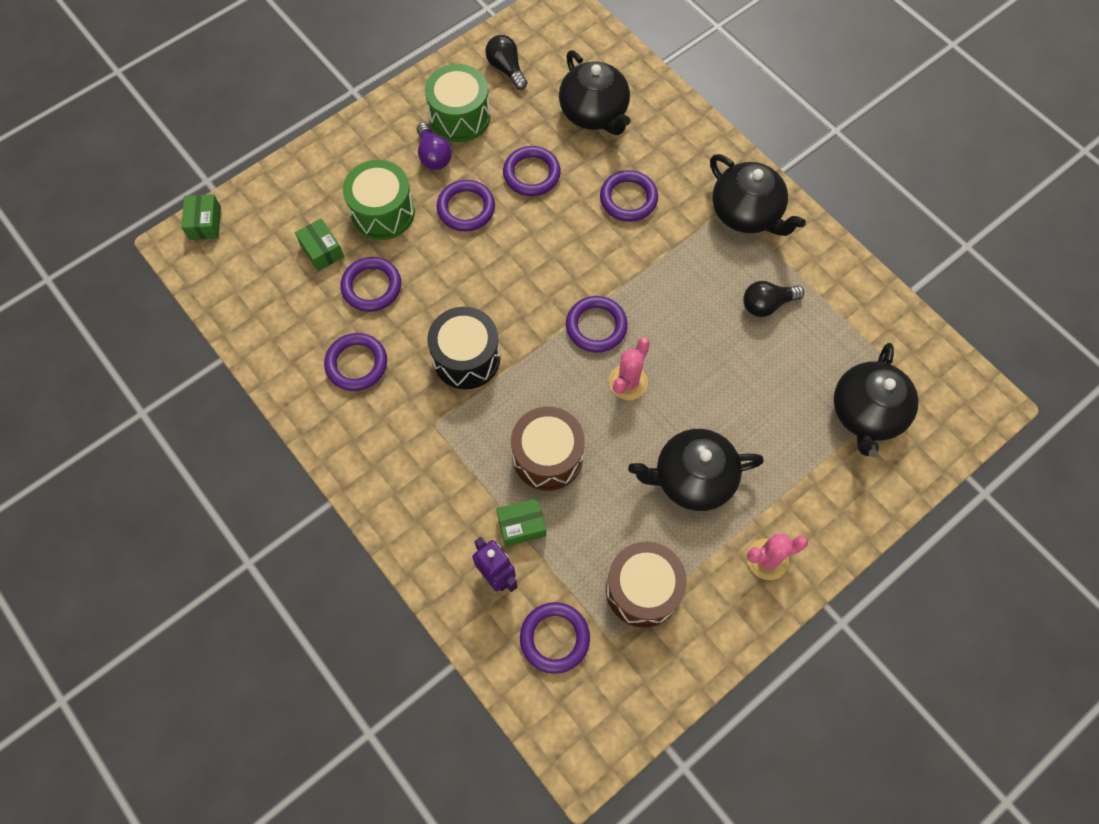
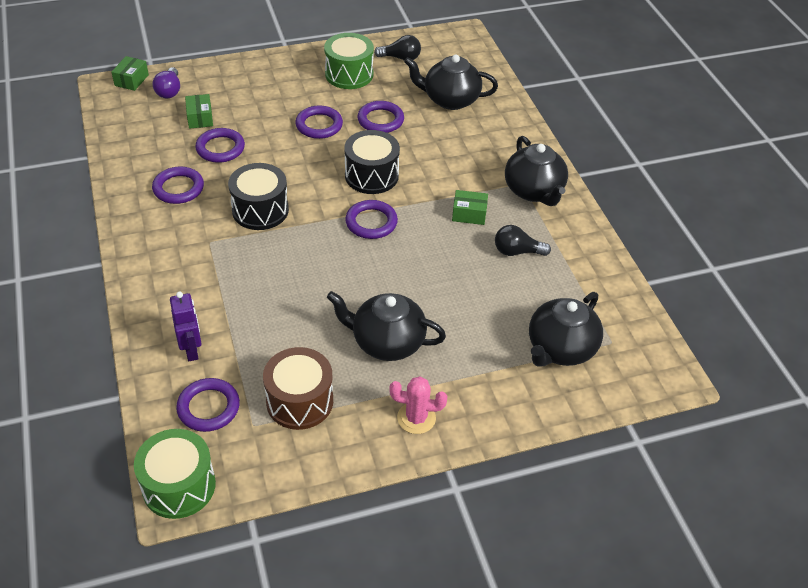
camera: 20 degrees right, 20 degrees down
(383, 212) = (257, 110): green drum -> green drum (179, 486)
(433, 155) = (315, 90): purple light bulb -> purple light bulb (169, 91)
(506, 69) = (400, 58): black light bulb -> black light bulb turned 105 degrees clockwise
(521, 525) = (232, 325): green box -> green box (469, 214)
(547, 457) = (281, 289): brown drum -> none
(563, 260) = (371, 175): none -> black drum
(594, 113) = (450, 100): black teapot -> black teapot turned 105 degrees clockwise
(628, 199) = (445, 155): purple ring -> none
(628, 382) = (374, 264): pink cactus -> none

